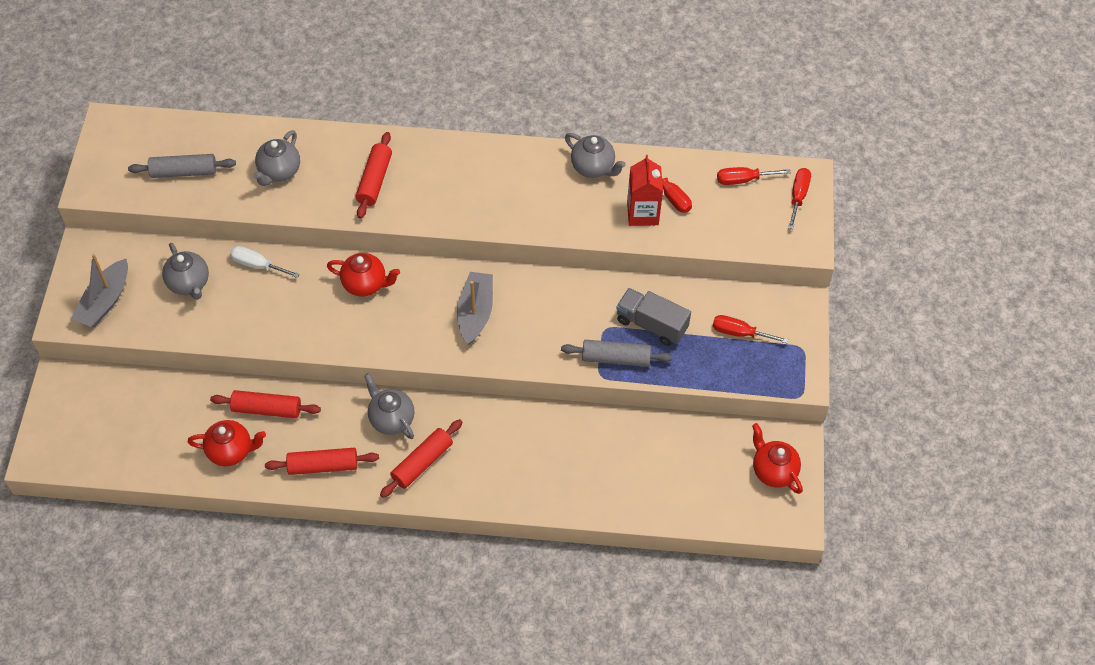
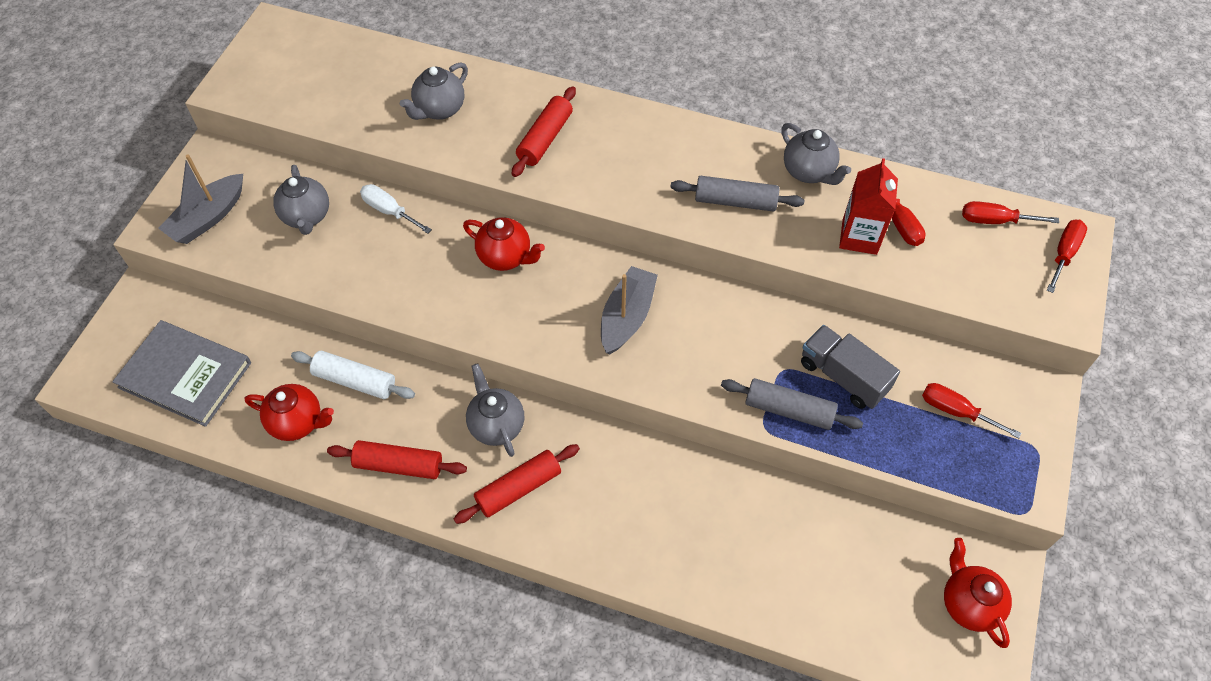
camera: 15 degrees right, 0 degrees up
(124, 434) = (185, 375): none -> grey book
(184, 172) = (334, 90): grey rolling pin -> grey rolling pin (735, 201)
(267, 409) = (355, 380): red rolling pin -> white rolling pin

